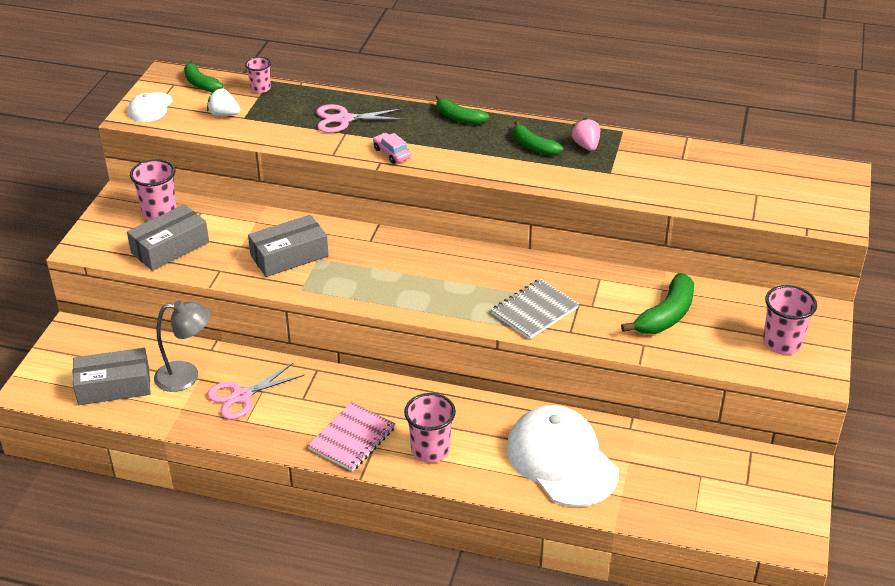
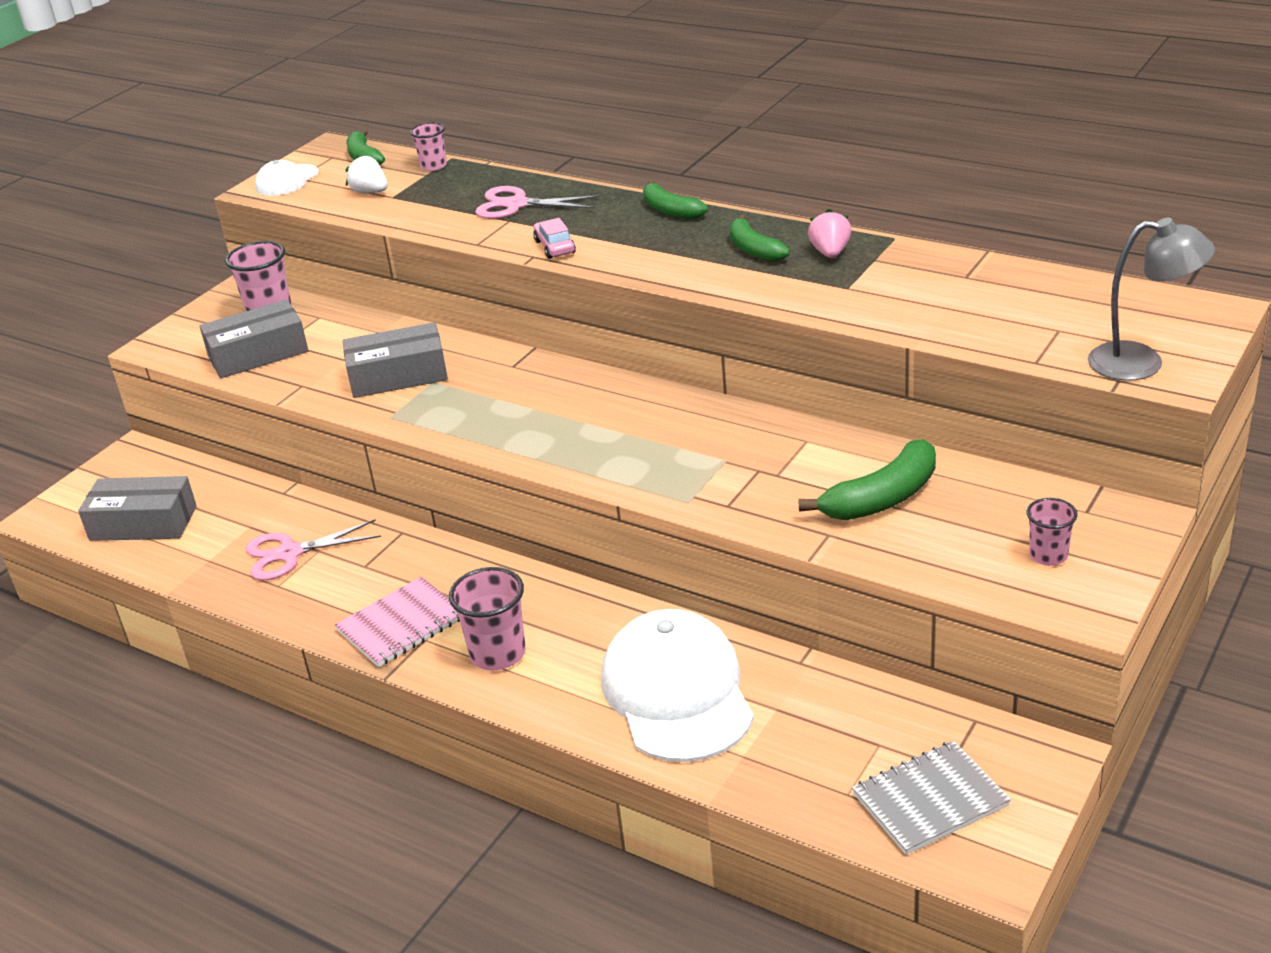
camera: 20 degrees right, 5 degrees down
(186, 376) = (235, 521): grey lamp -> grey lamp (1141, 363)
(534, 311) = (690, 473): grey notebook -> grey notebook (930, 800)
(781, 343) = (1048, 556): pink cup -> pink cup, size x0.61

